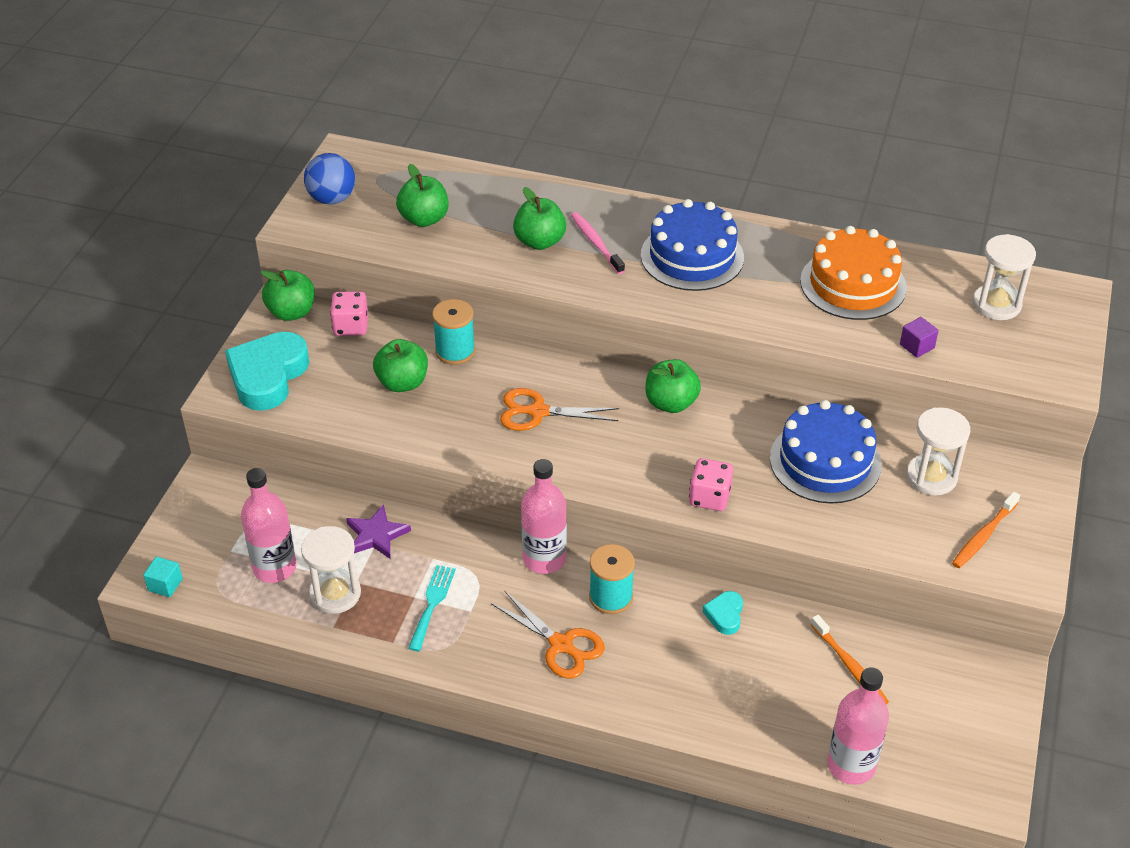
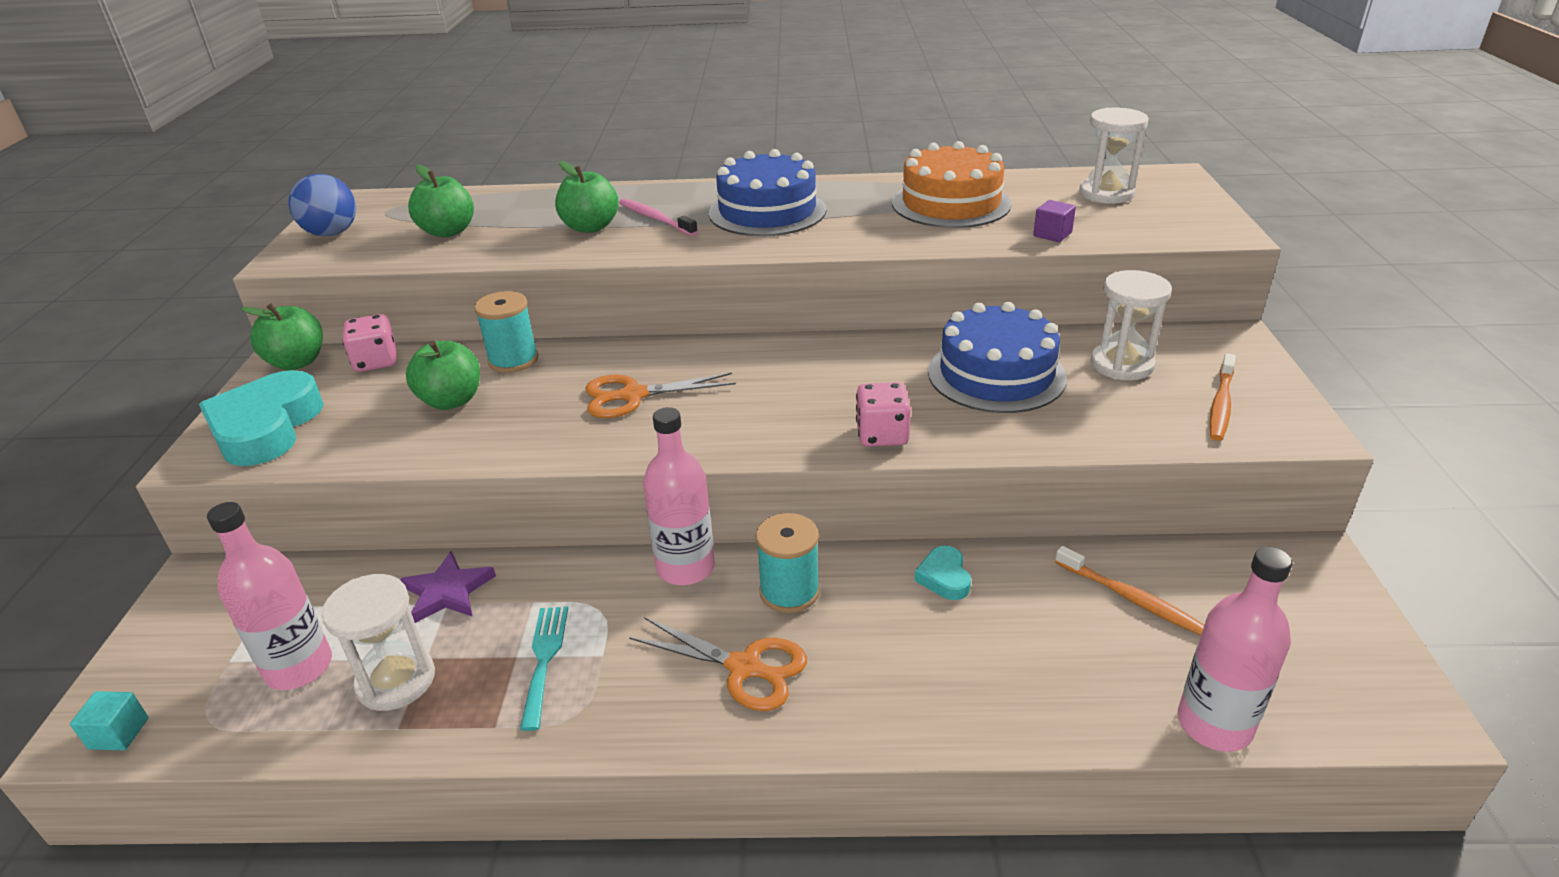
camera: 15 degrees left, 10 degrees down
(671, 403) = (790, 358): green apple -> none

